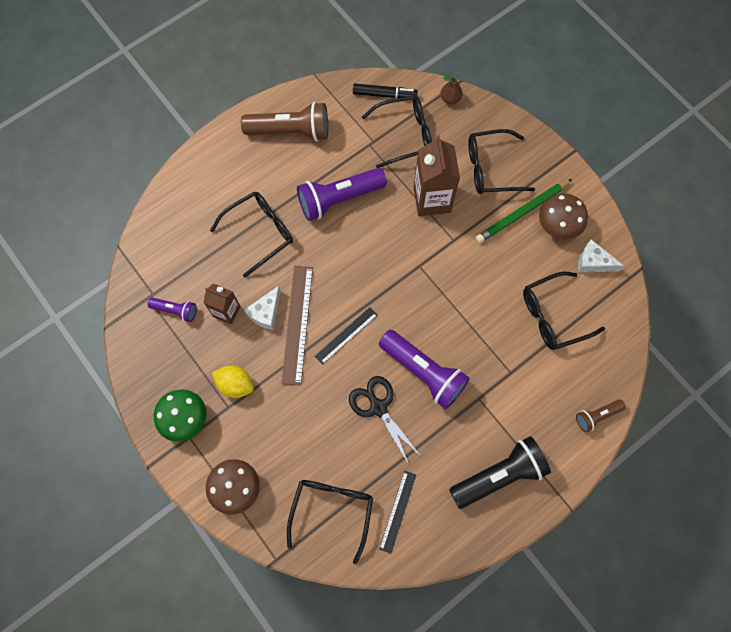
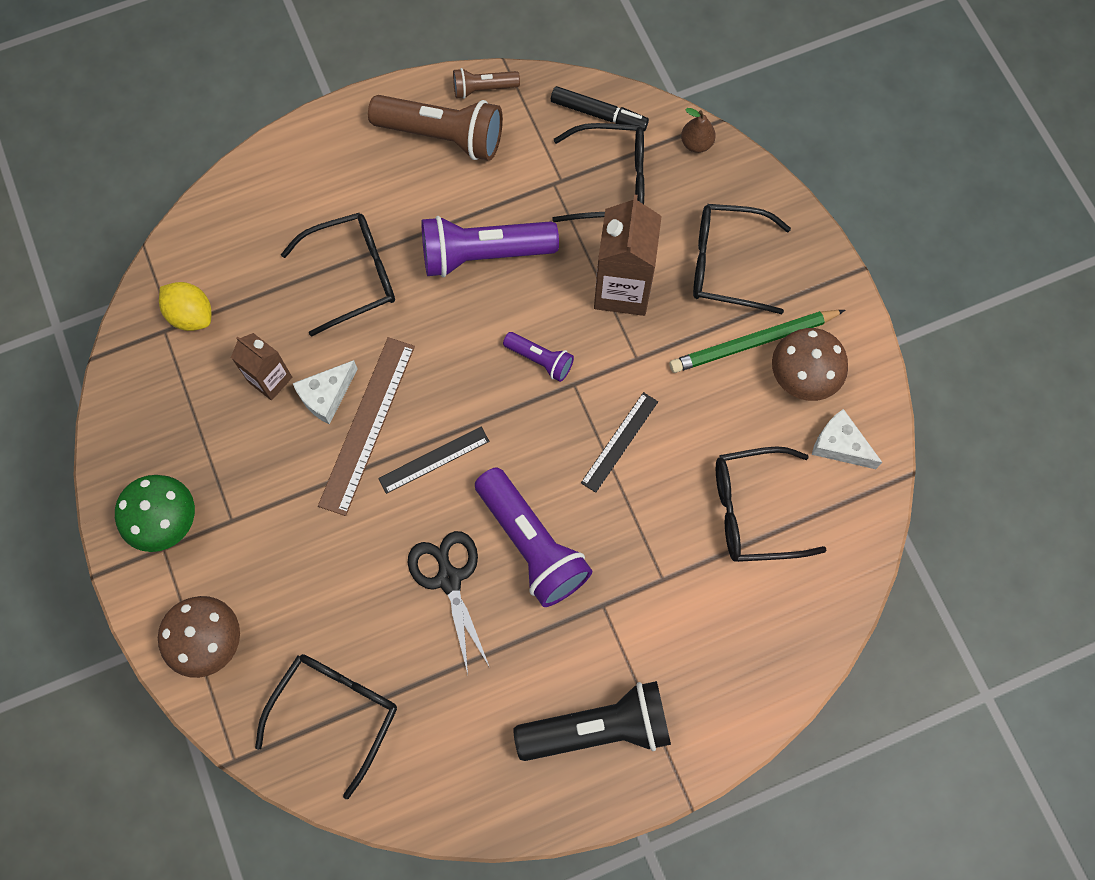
camera: 15 degrees right, 0 degrees up
(175, 310) = (197, 360): purple flashlight -> purple flashlight (540, 360)
(235, 384) = (251, 490): yellow lemon -> yellow lemon (191, 315)
(397, 511) = (431, 739): black ruler -> black ruler (619, 442)
(596, 416) = (773, 679): brown flashlight -> brown flashlight (483, 89)

